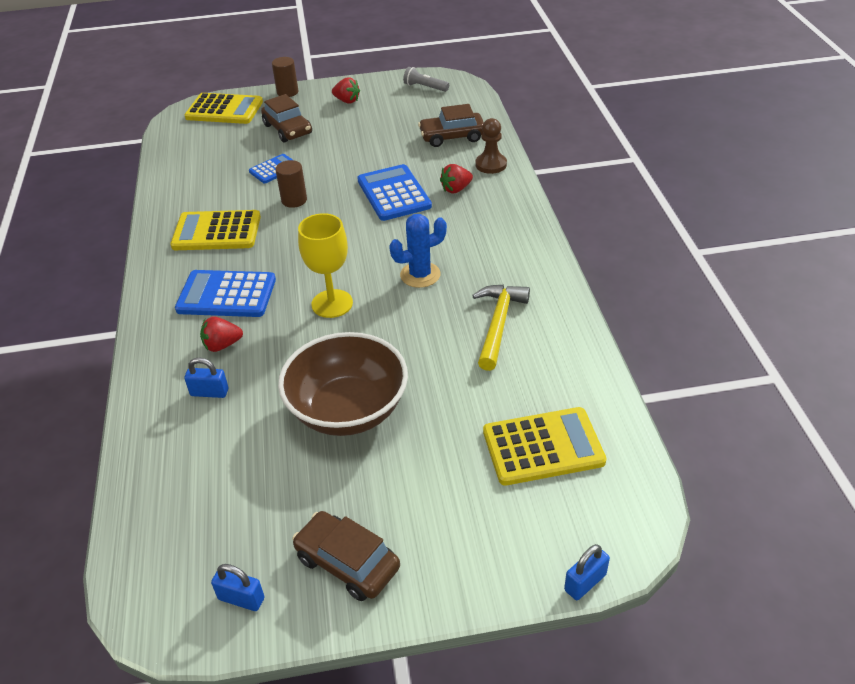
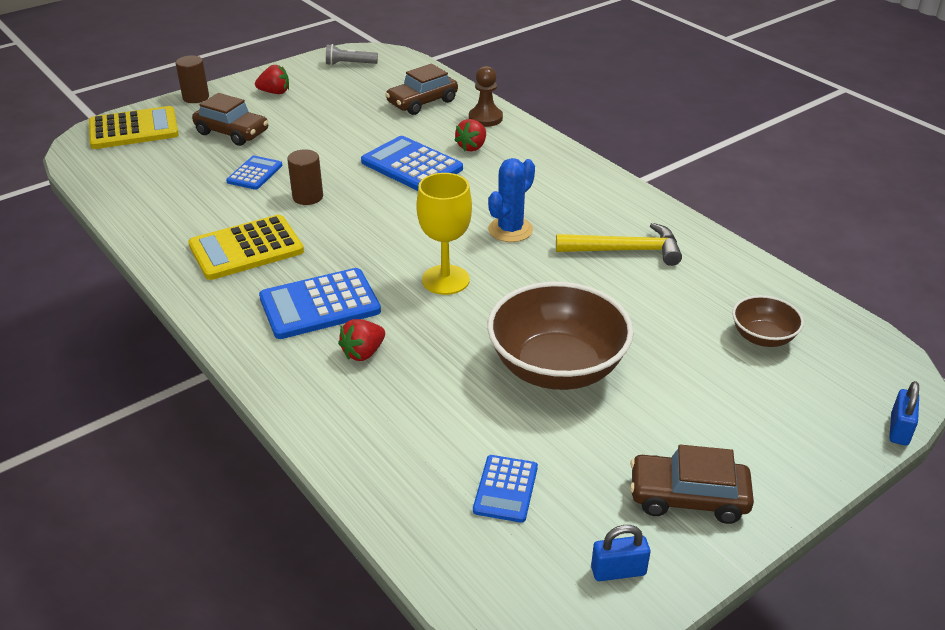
camera: 30 degrees left, 5 degrees down
(209, 392) = (394, 401): blue padlock -> none
(222, 496) = (506, 489): none -> blue calculator
(498, 324) = (626, 250): yellow hammer -> yellow hammer turned 105 degrees clockwise
(543, 447) = (762, 337): yellow calculator -> brown bowl

